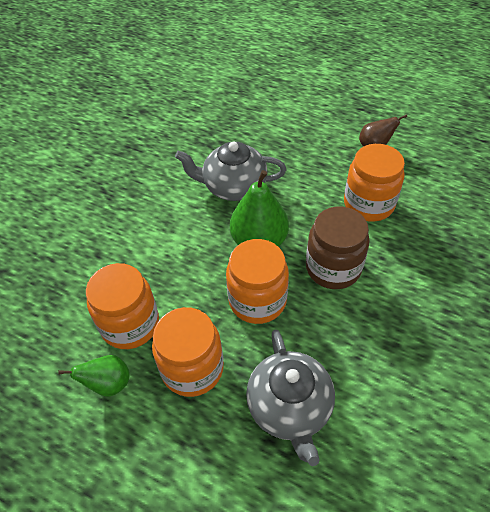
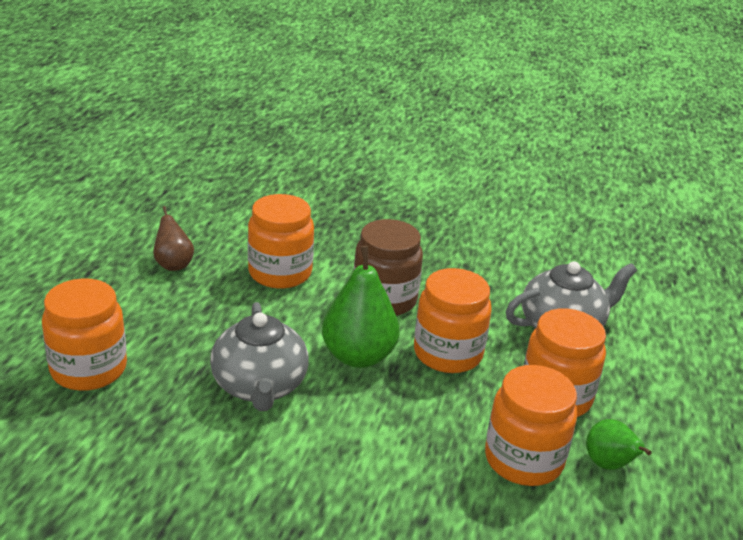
camera: 105 degrees left, 20 degrees down
(259, 115) = (88, 369): none -> orange jar

